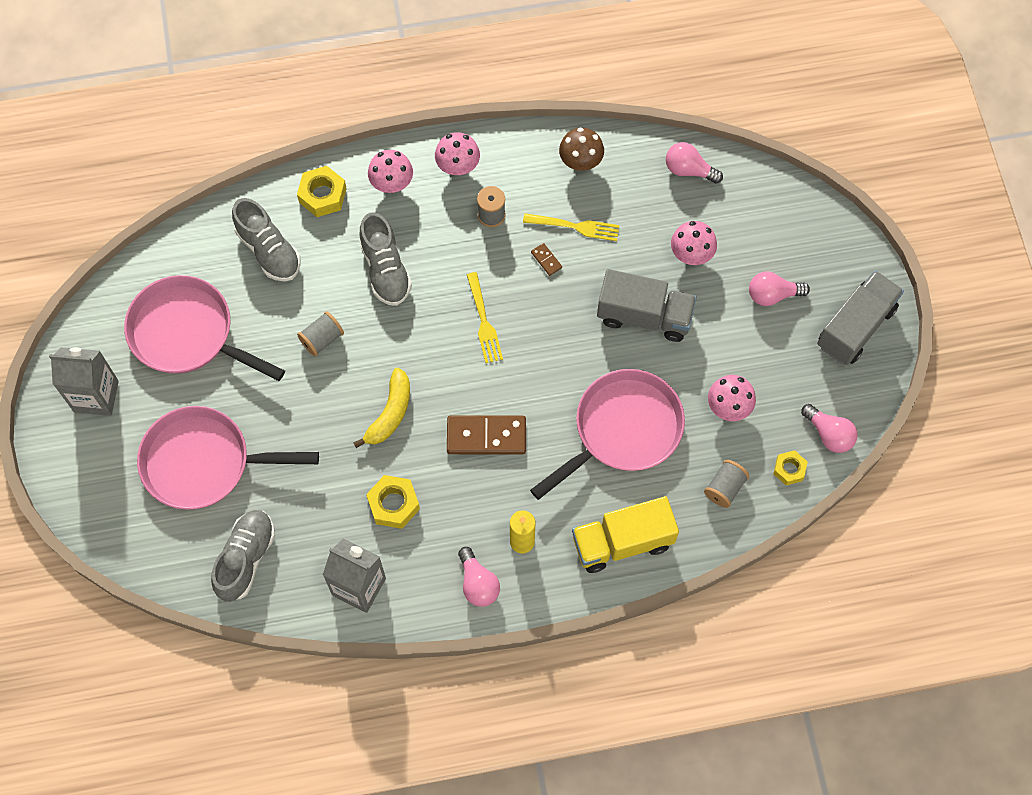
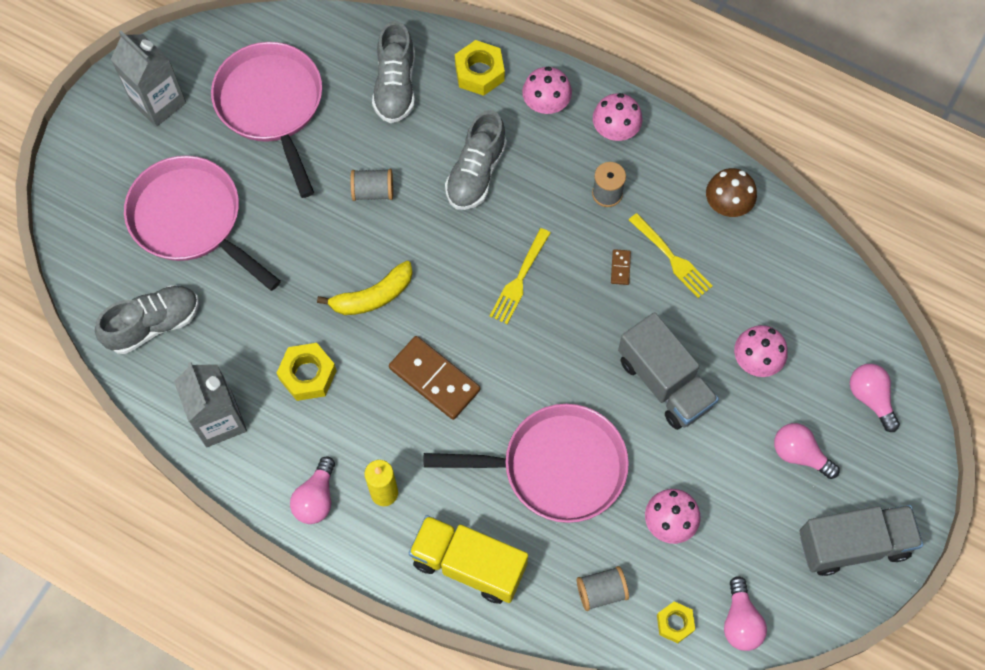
camera: 40 degrees right, 0 degrees up
(689, 170) = (820, 284): pink light bulb -> pink light bulb (870, 398)

